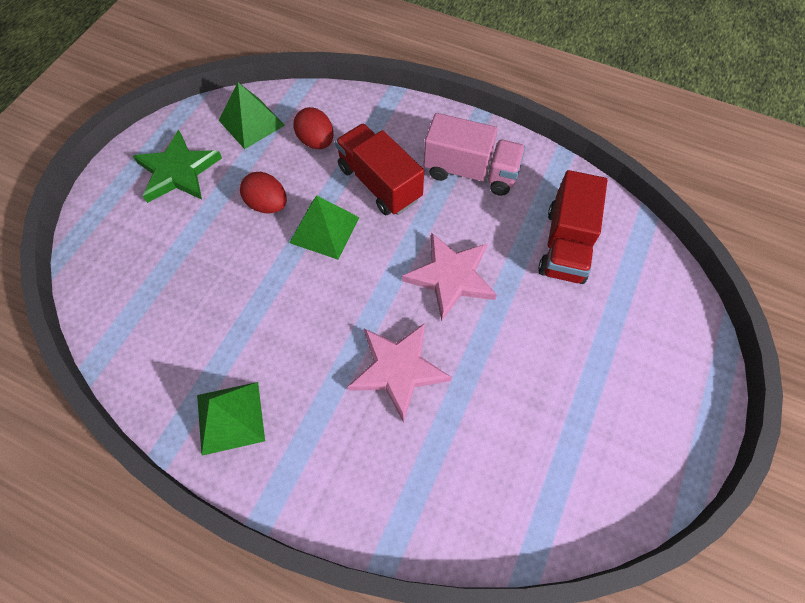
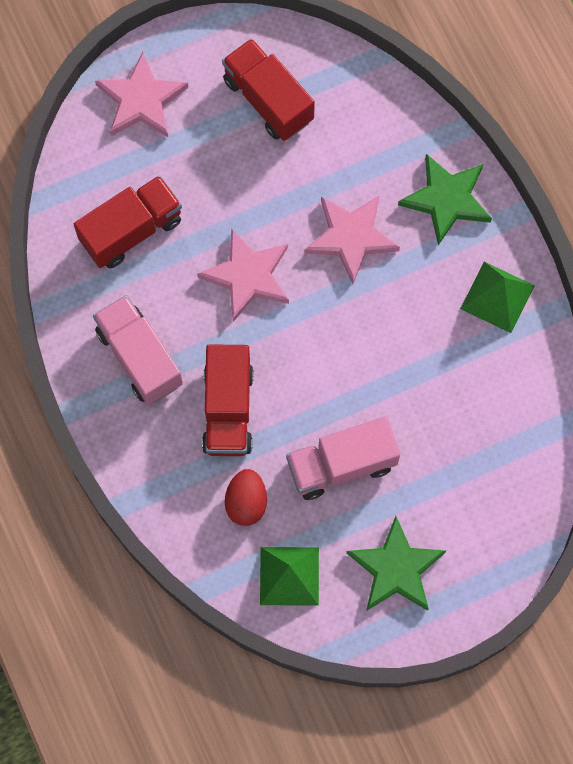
camera: 140 degrees left, 10 degrees up
(268, 204) = (341, 465): red egg -> pink truck
(324, 229) = (312, 400): green pyramid -> none
(342, 473) = (446, 199): none -> green star
(578, 435) = (268, 100): none -> red truck
(670, 347) = (141, 100): none -> pink star

